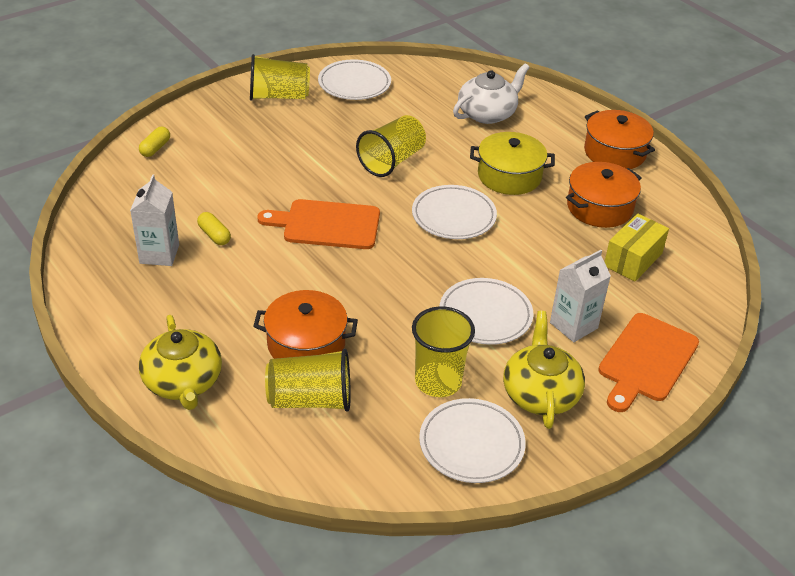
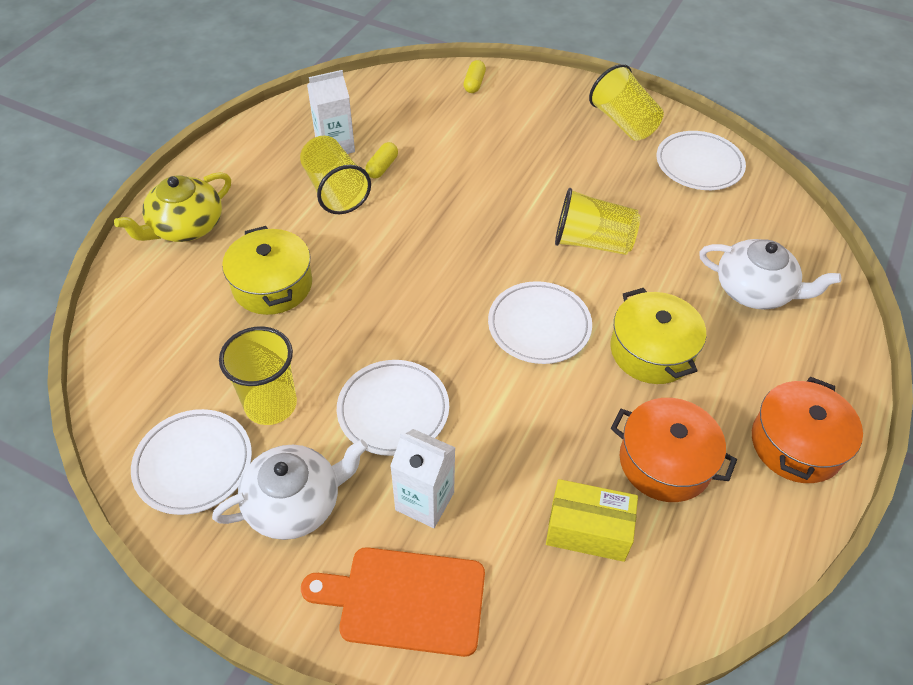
camera: 65 degrees right, 10 degrees up
(155, 148) = (474, 83): yellow capsule -> yellow capsule turned 75 degrees counterclockwise
(306, 344) = (272, 285): orange pot -> yellow pot
(310, 400) = (201, 316): yellow cup -> yellow cup (335, 191)
(327, 225) = (451, 233): orange cutting board -> none
(540, 393) = (295, 503): yellow teapot -> white teapot

